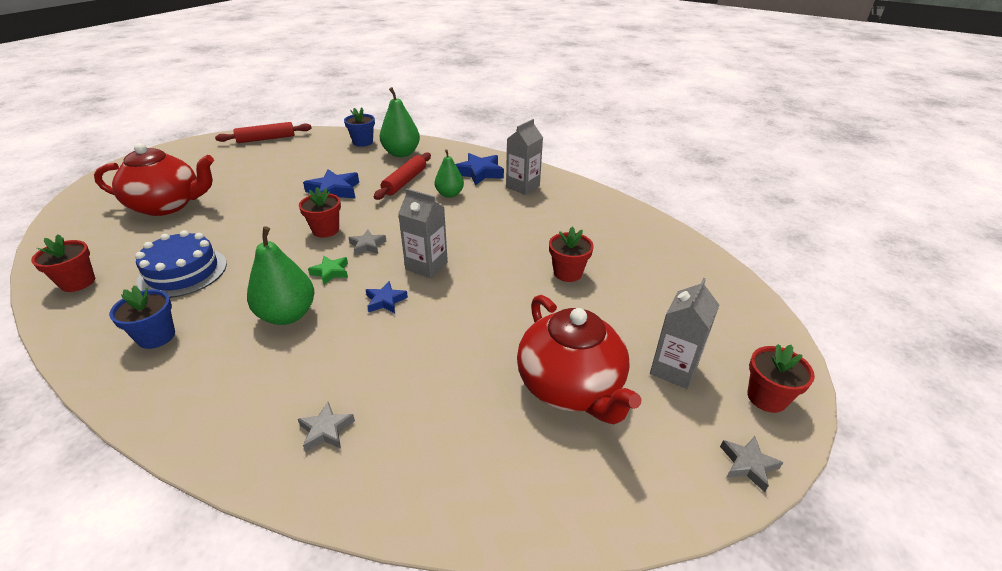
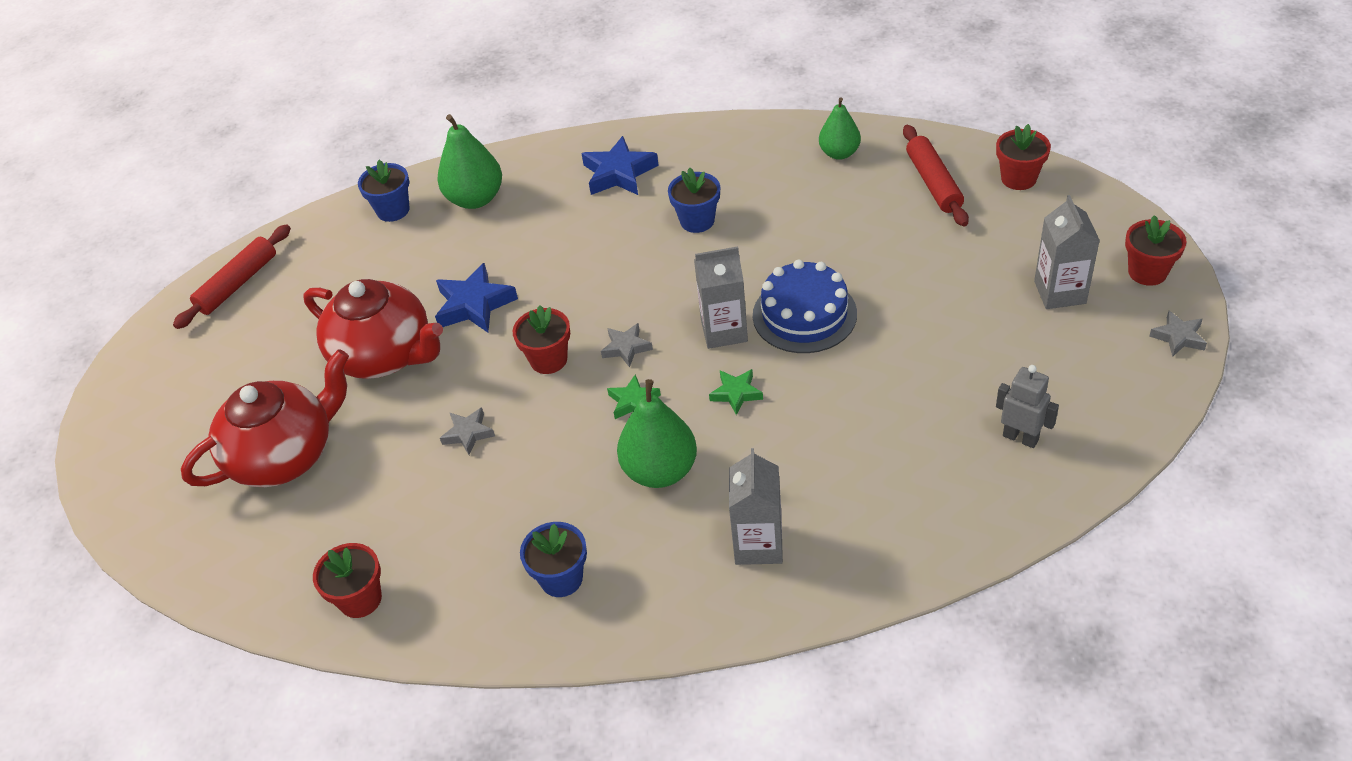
camera: 30 degrees left, 10 degrees up
(183, 272) = (465, 509): blue cake -> blue cake (804, 314)
(326, 430) = (850, 531): grey star -> grey star (468, 434)
(385, 301) = (736, 393): blue star -> green star
(405, 182) = (544, 239): red rolling pin -> red rolling pin (933, 183)
(449, 194) = (625, 226): green pear -> green pear (839, 153)
(488, 209) = (697, 221): none -> blue flower pot
(523, 186) = (696, 165): grey carton -> grey carton (758, 544)
(524, 452) = (1020, 437): none -> grey robot
(567, 273) = (872, 251): red flower pot -> red flower pot (1018, 178)
(570, 387) = (997, 362): red teapot -> red teapot (385, 355)

